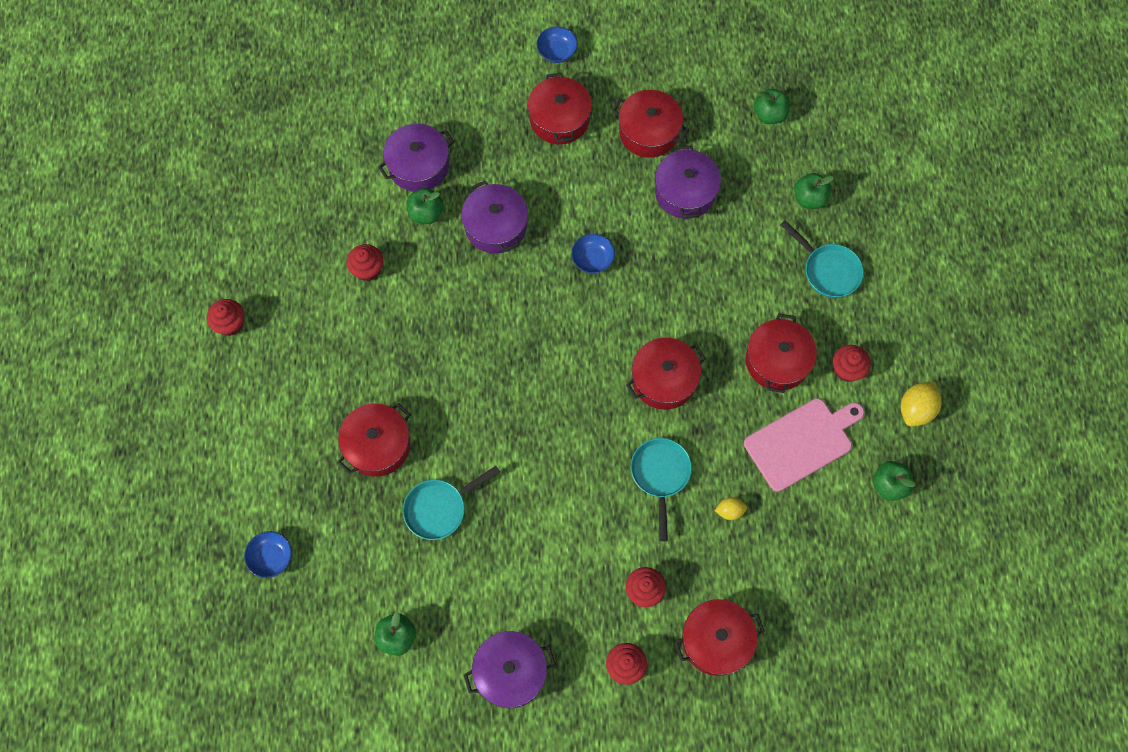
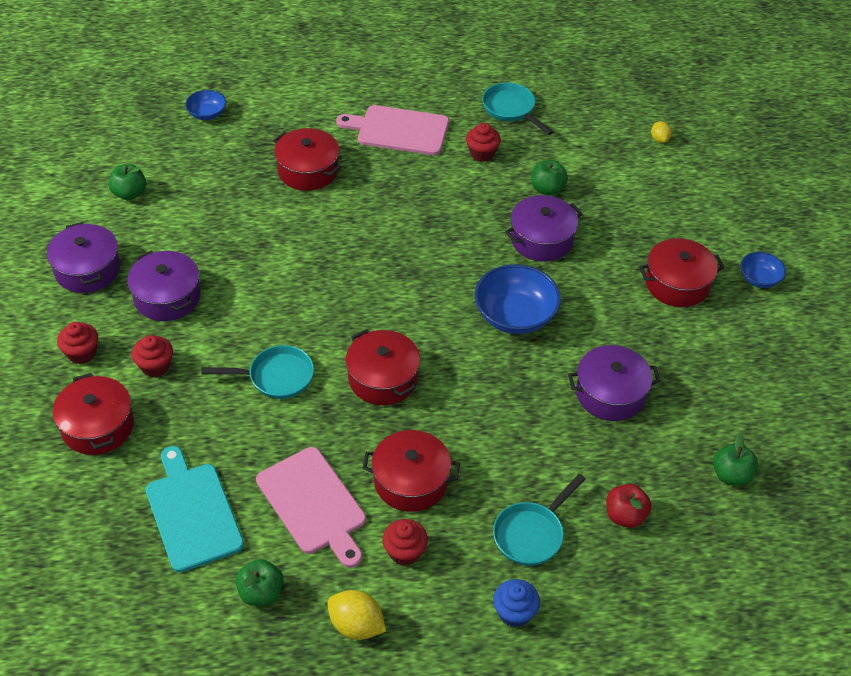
camera: 85 degrees right, 20 degrees down
(230, 324) = (419, 74): red cupcake -> none
(322, 350) = (399, 130): none -> pink cutting board
(418, 166) = (598, 181): purple pot -> purple pot (167, 297)
(439, 508) = (246, 214): turquoise pan -> turquoise pan (511, 109)
(592, 259) = (515, 316): blue bowl -> blue bowl, size x1.84
(649, 132) = (679, 360): red pot -> none
(729, 511) = (235, 437): yellow lemon -> yellow lemon (659, 139)
(809, 198) = (625, 516): green apple -> red apple
(812, 546) = (192, 512): none -> turquoise cutting board
(900, 290) = (514, 612): none -> blue cupcake

